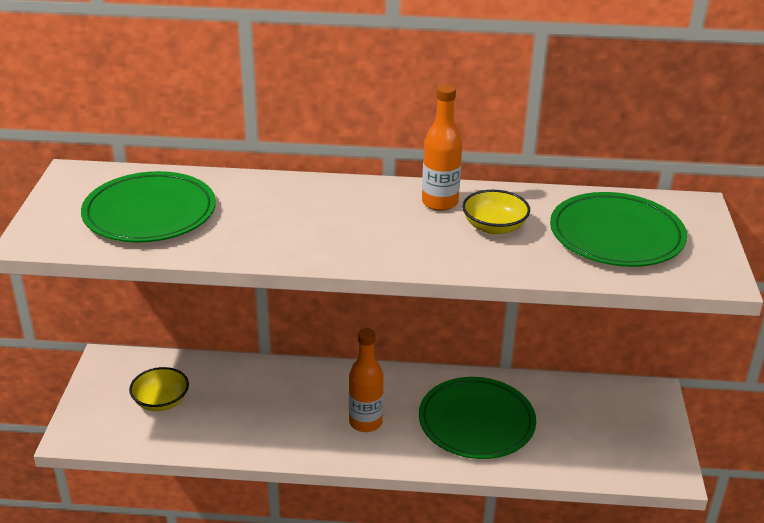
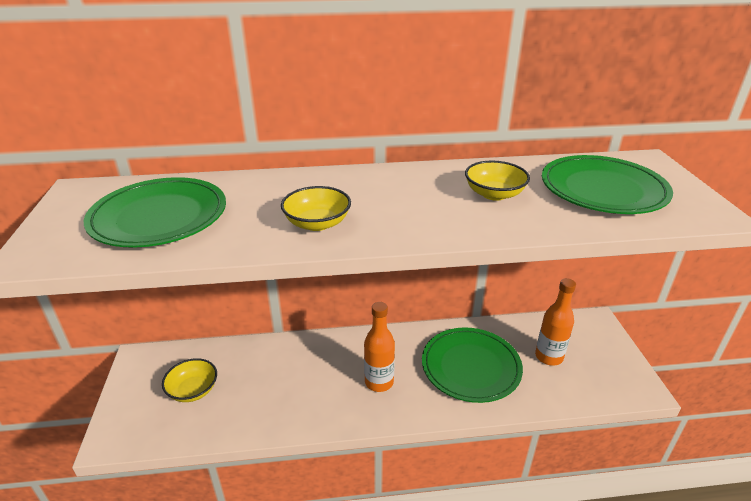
camera: 10 degrees left, 0 degrees up
(300, 238) = (317, 223): none -> yellow bowl
(439, 202) = (435, 179): orange bottle -> orange bottle (549, 357)

